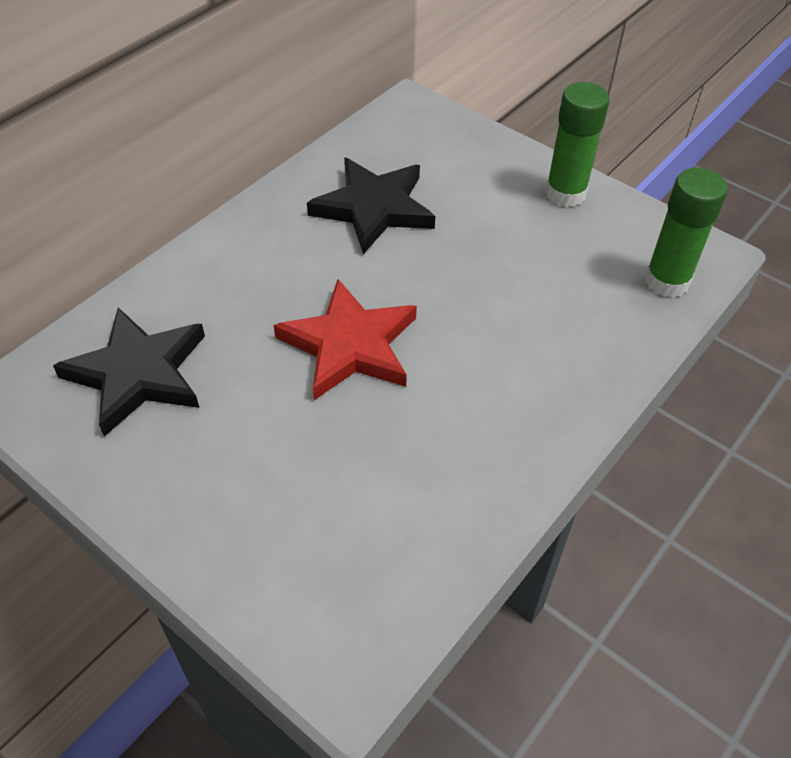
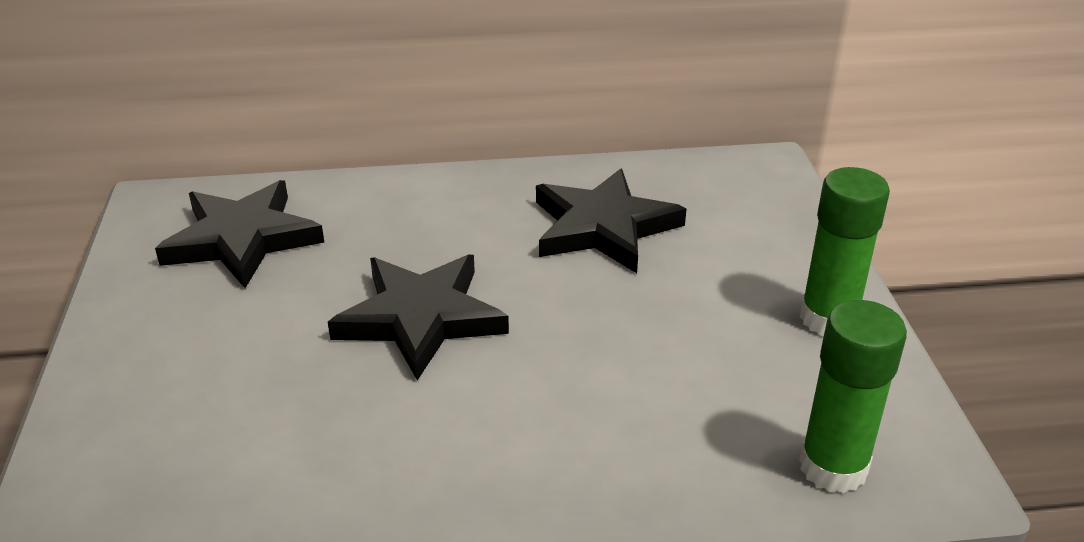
camera: 45 degrees right, 15 degrees down
(350, 345) = (420, 318): red star -> black star

